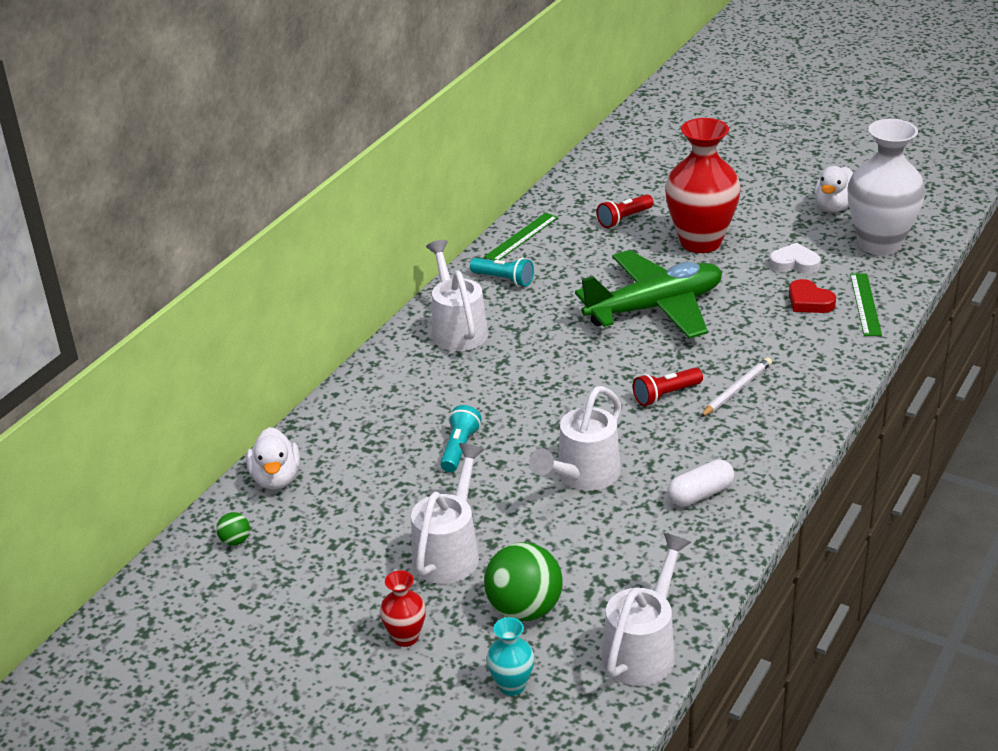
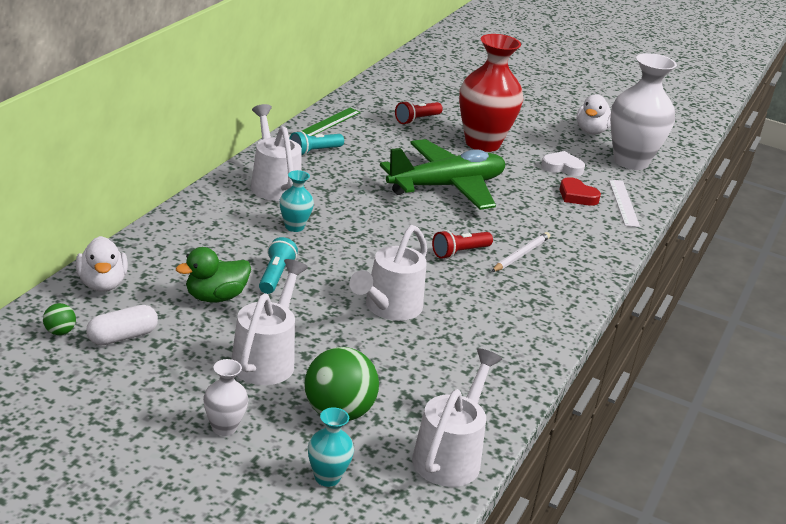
camera: 10 degrees left, 5 degrees down
(395, 482) = (215, 297): none -> green duck
(405, 637) = (224, 428): red vase -> white vase
(480, 383) = (294, 227): none -> turquoise vase
(504, 279) = (314, 152): turquoise flashlight -> turquoise flashlight turned 120 degrees clockwise
(700, 494) = (494, 332): white capsule -> white capsule (122, 337)
(865, 304) = (623, 203): green ruler -> white ruler

